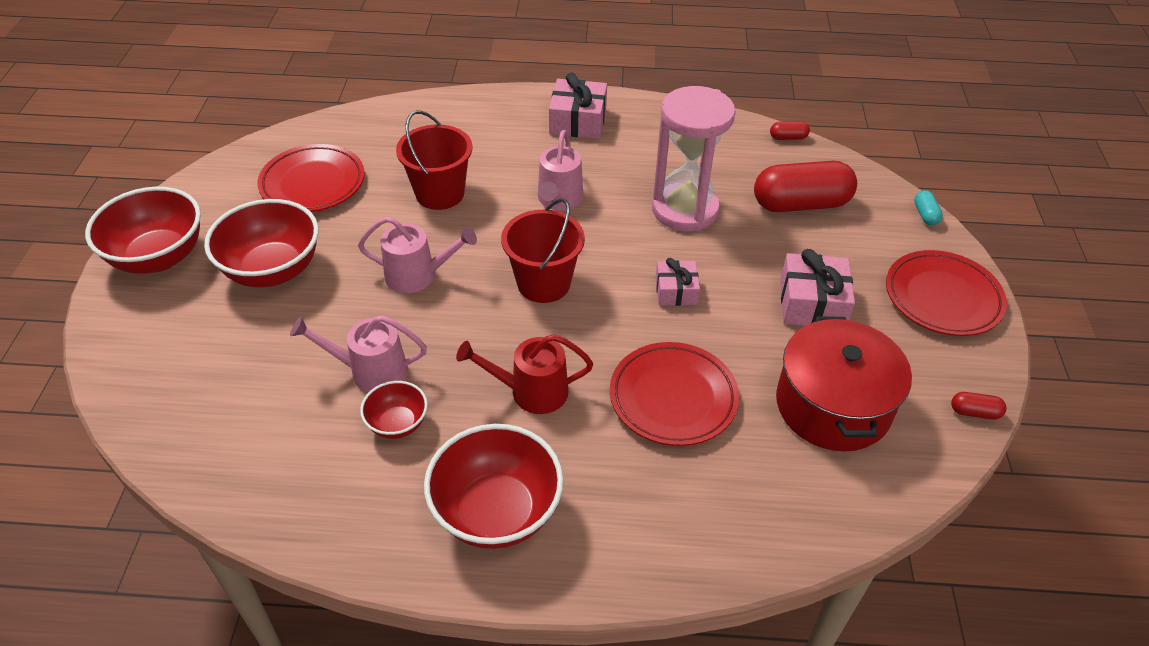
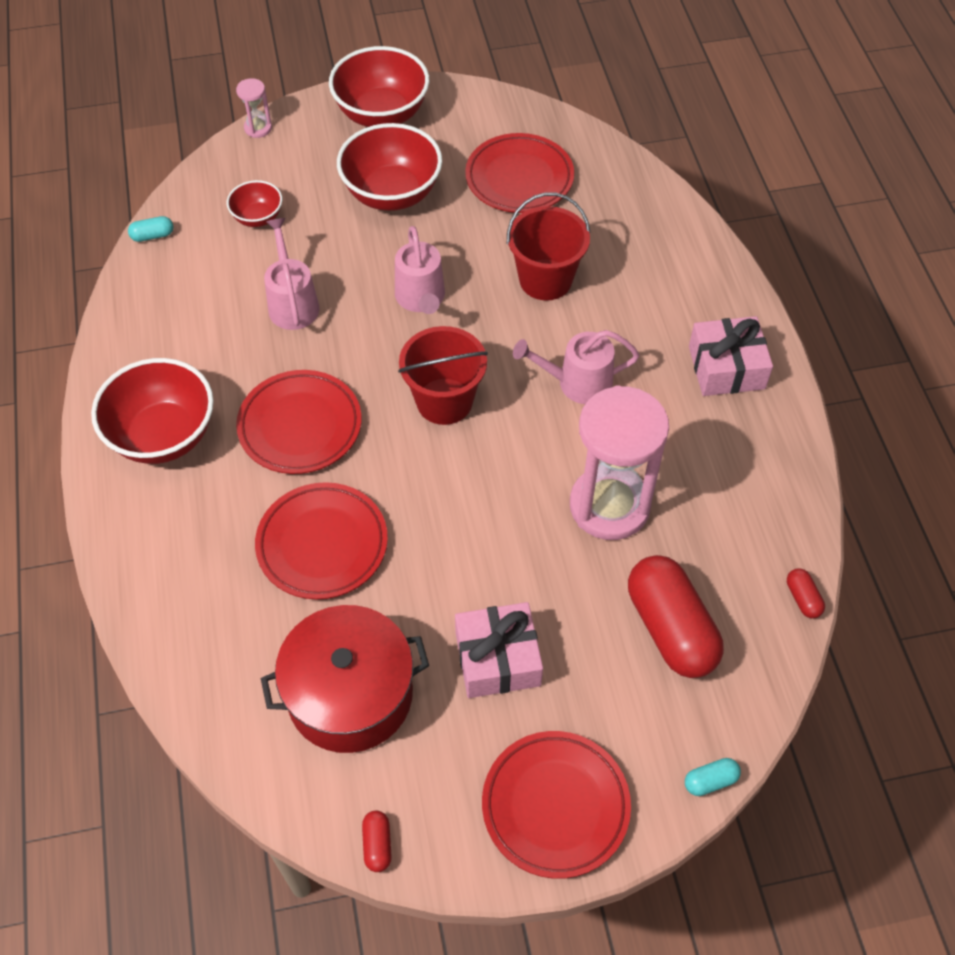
camera: 75 degrees right, 10 degrees up
(98, 359) = (258, 128): none -> pink hourglass
(197, 484) = (153, 236): none -> turquoise capsule
(397, 424) = (239, 340): red bowl -> red bowl (258, 217)
(530, 391) = (300, 426): red watering can -> red plate
(676, 291) = (472, 520): pink gift -> none

